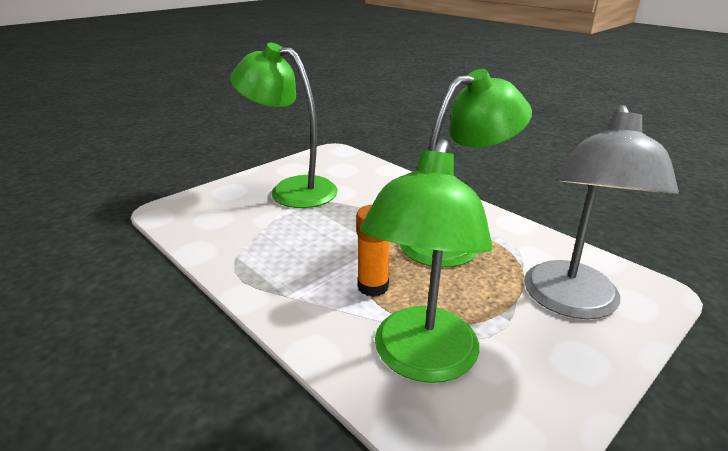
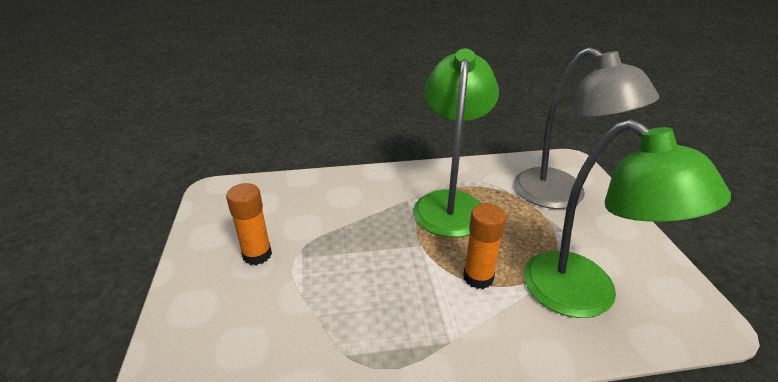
camera: 55 degrees left, 5 degrees up
(291, 190) = (257, 255): green lamp -> orange glue stick

